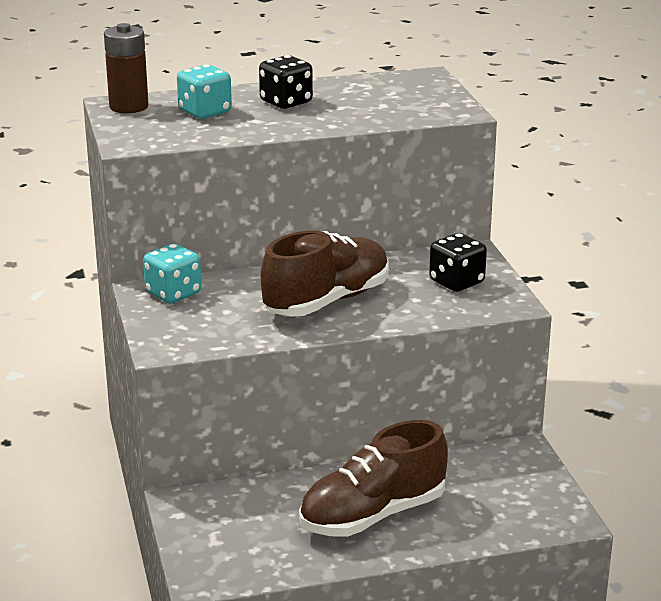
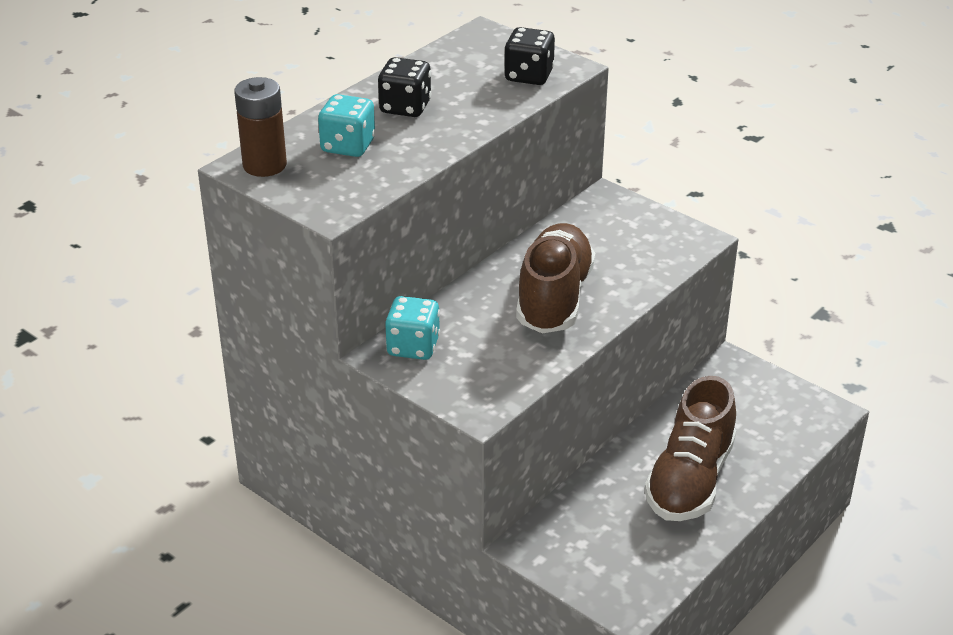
camera: 35 degrees left, 10 degrees up
(456, 282) = (631, 234): black dice -> black dice (529, 76)

